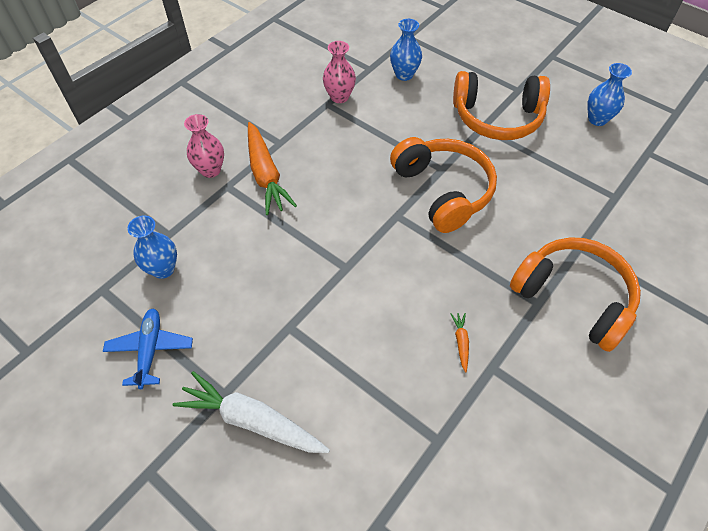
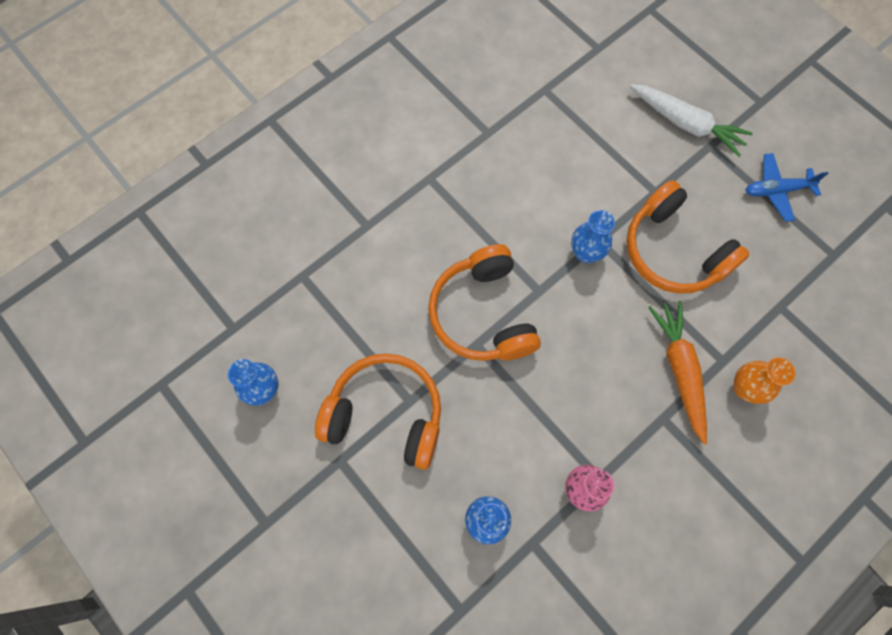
camera: 170 degrees left, 15 degrees up
(150, 350) = (776, 190): blue plane -> blue plane turned 75 degrees clockwise
(163, 269) = (778, 267): blue vase -> blue vase (585, 253)
(210, 170) = (744, 388): pink vase -> orange vase
(461, 342) = (508, 155): orange carrot -> none
(573, 297) = (395, 178): orange headphones -> orange headphones (673, 251)

